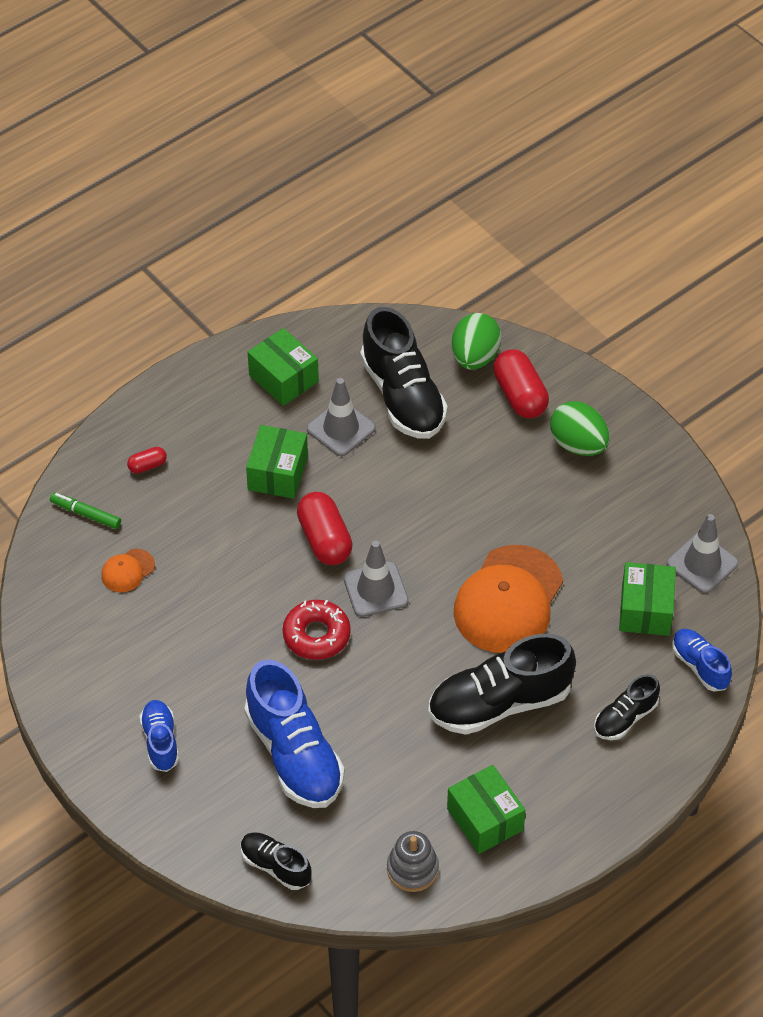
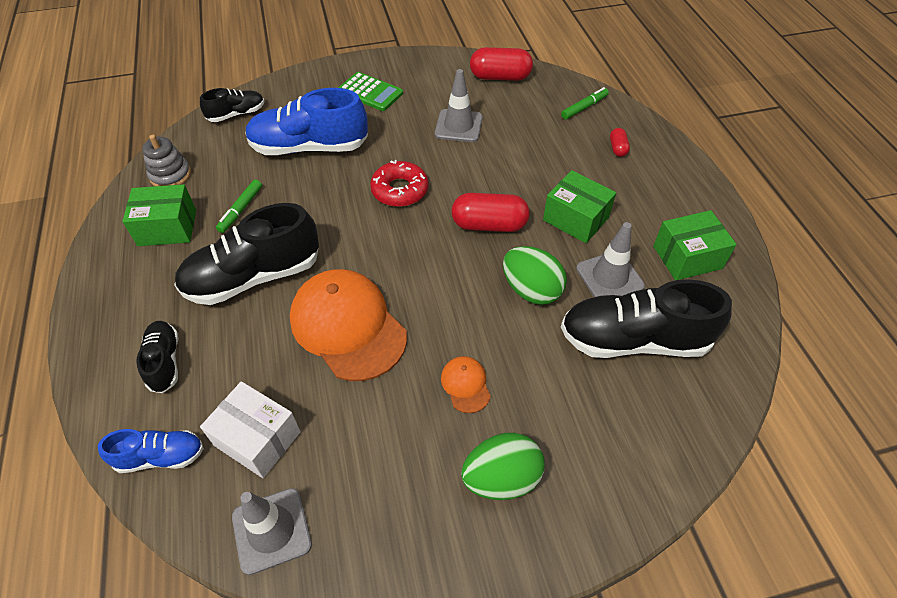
camera: 115 degrees right, 0 degrees up
(127, 571) = (521, 114): orange cap -> orange cap (465, 385)
(160, 741) = (370, 92): blue shoe -> green calculator
(375, 590) = (419, 239): grey traffic cone -> grey traffic cone (458, 126)
(423, 766) = (241, 210): none -> green marker
(475, 357) = (669, 428): green egg -> green egg (531, 290)
(499, 703) = (254, 277): black shoe -> black shoe turned 120 degrees counterclockwise
(520, 395) = (597, 450): red capsule -> red capsule (500, 77)
(645, 610) = (257, 439): green box -> white box

